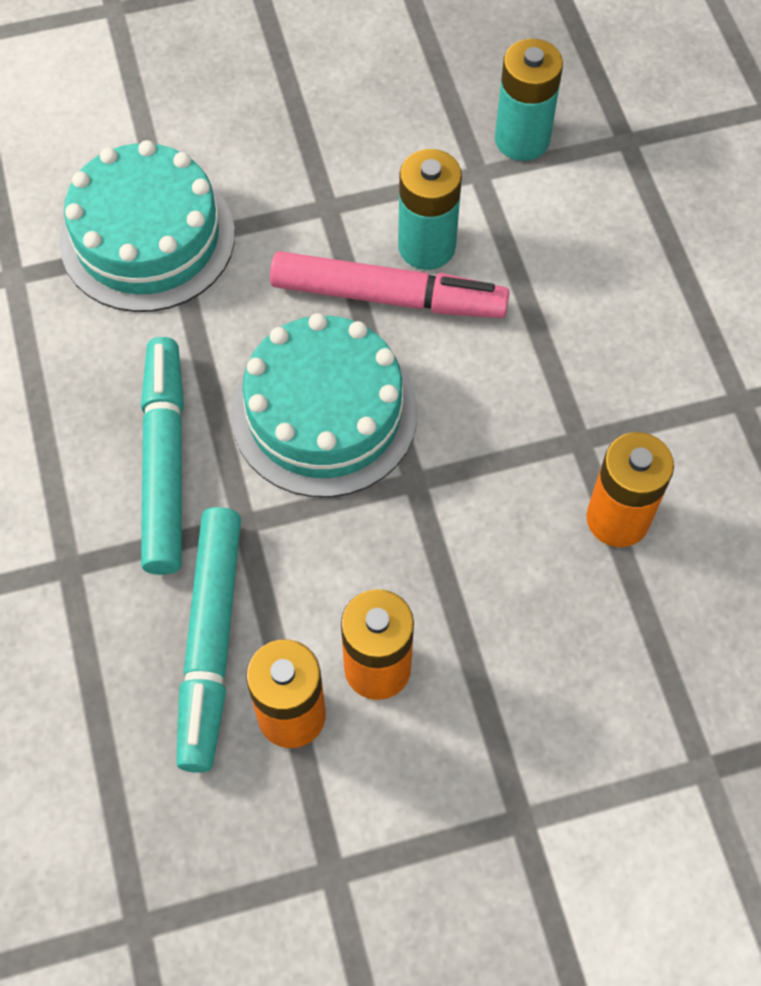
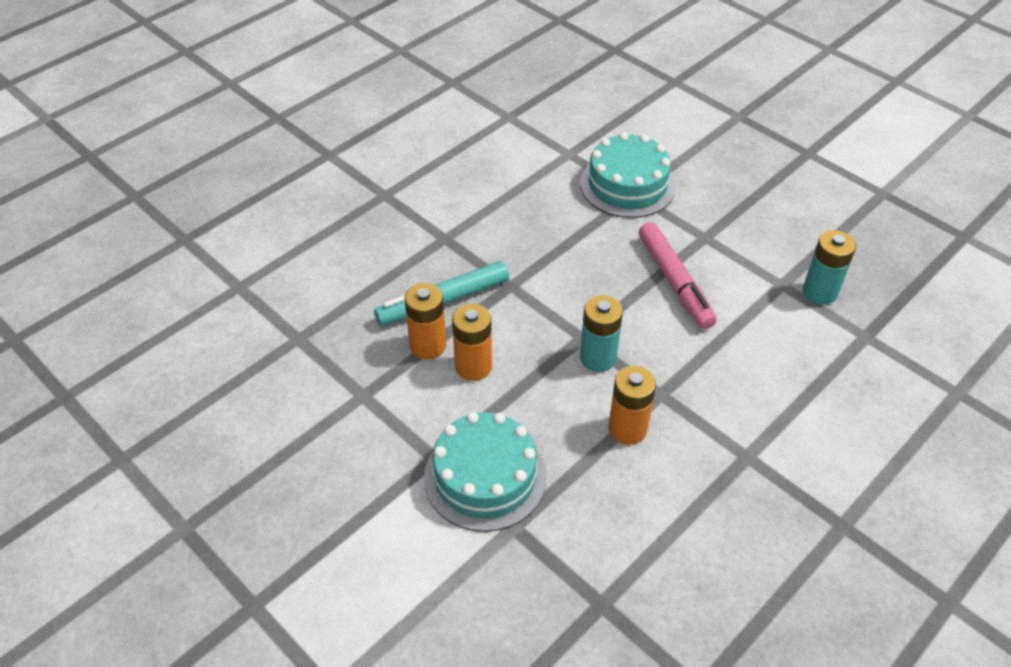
camera: 60 degrees right, 15 degrees down
(164, 464) = (518, 245): turquoise marker -> none
(324, 413) = (590, 287): turquoise cake -> turquoise cake (485, 477)
(426, 246) = (717, 283): turquoise battery -> turquoise battery (598, 358)

